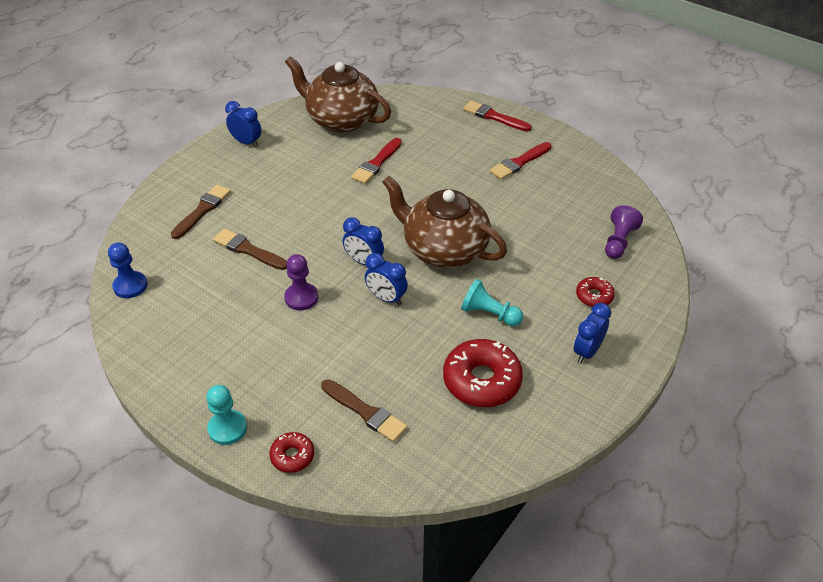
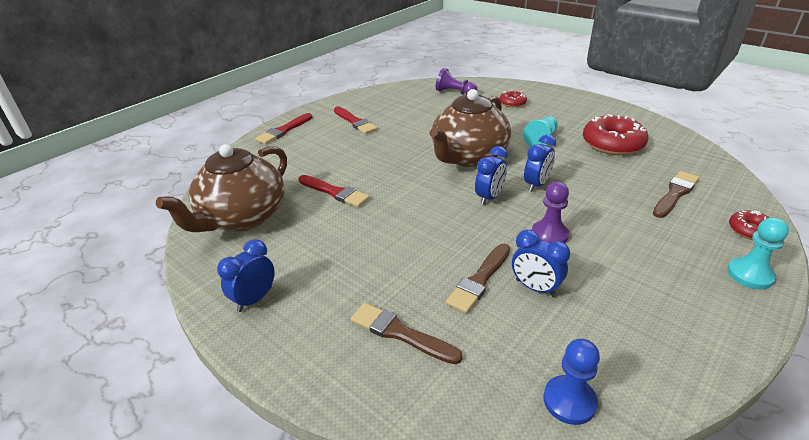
camera: 85 degrees left, 10 degrees down
(587, 351) = (567, 108): blue clock -> blue clock (535, 288)

